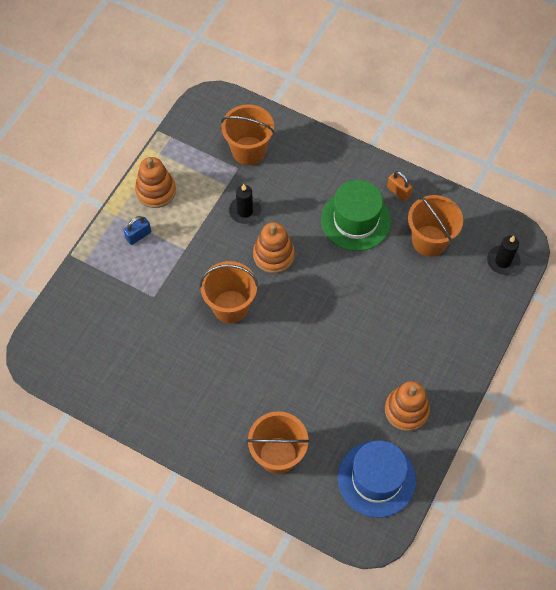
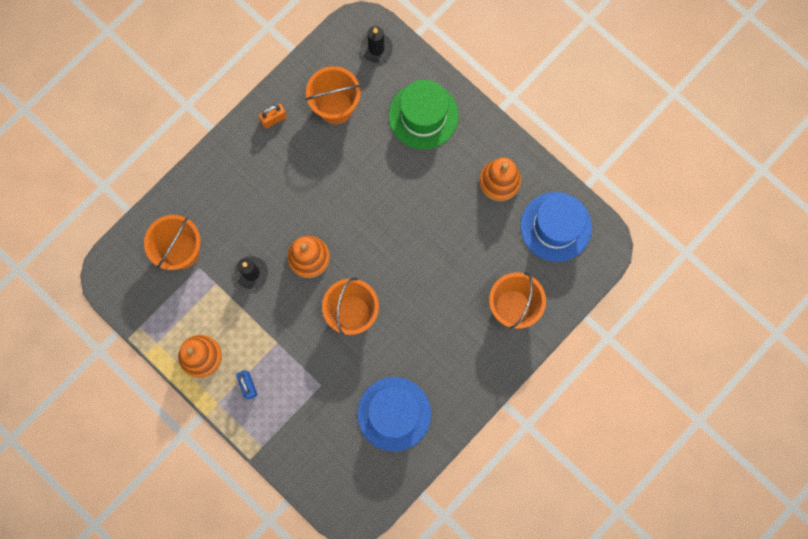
camera: 75 degrees left, 15 degrees up
(141, 368) = (394, 414): none -> blue hat
(355, 220) = (293, 169): green hat -> green hat (423, 116)

